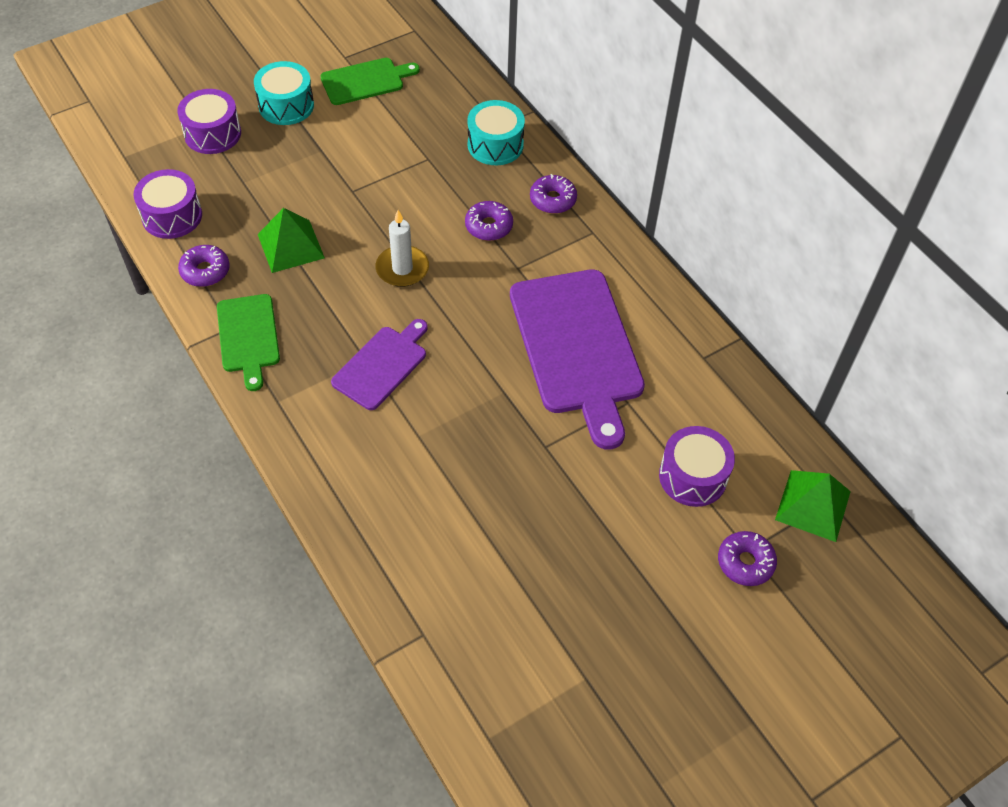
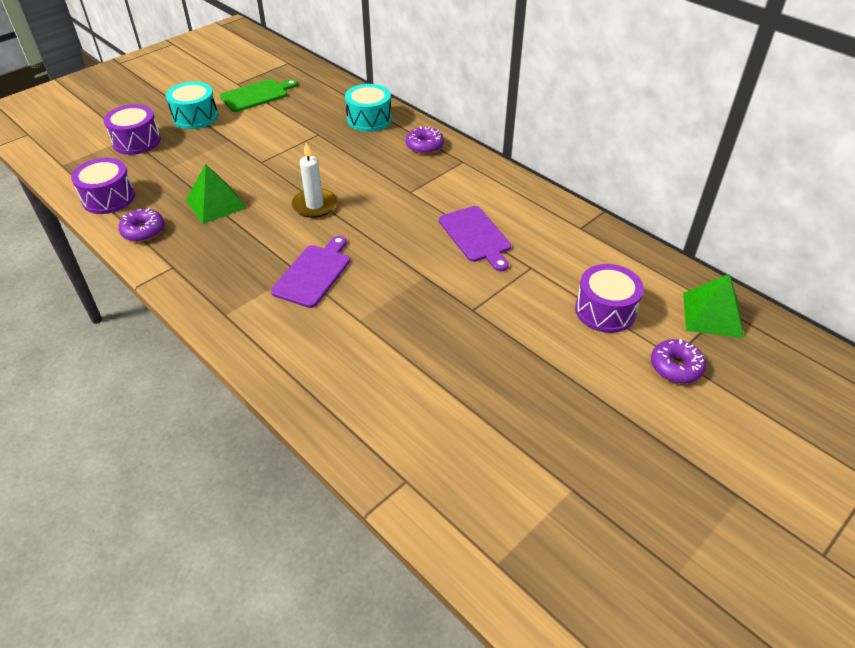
camera: 10 degrees left, 10 degrees down
(248, 336) = (190, 271): green cutting board -> none
(489, 226) = (378, 169): purple donut -> none
(577, 347) = (476, 236): purple cutting board -> purple cutting board, size x0.55

